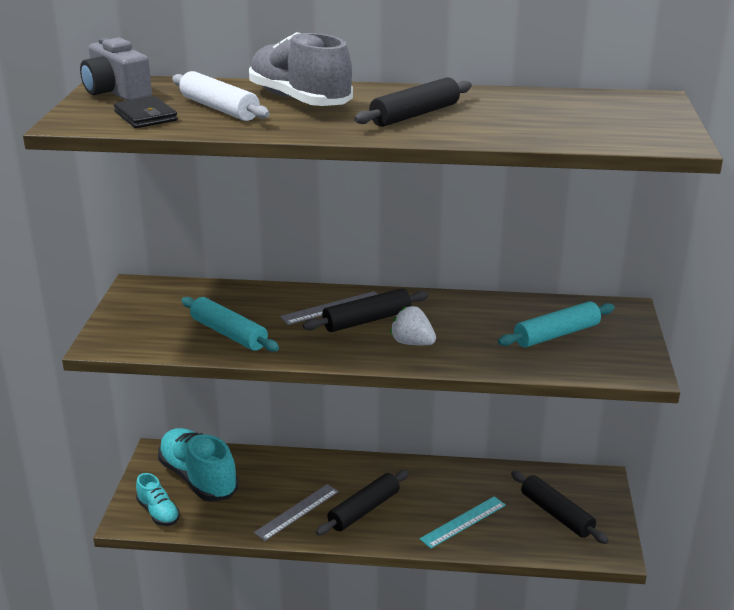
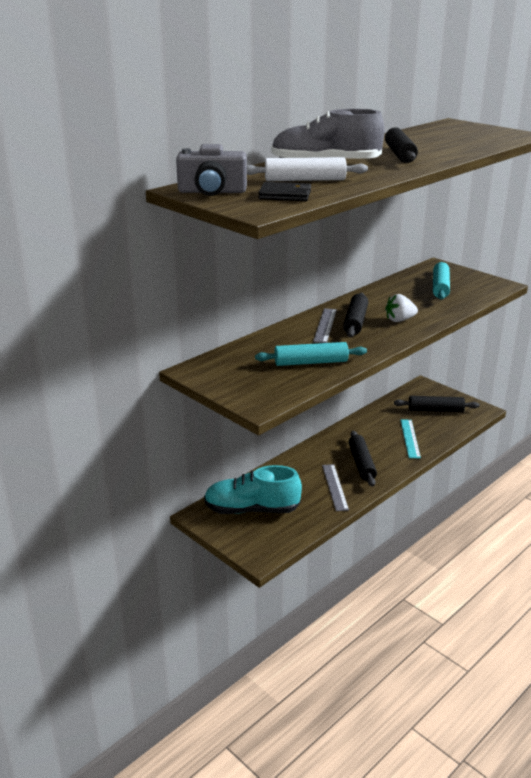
camera: 50 degrees left, 0 degrees up
(158, 512) = (268, 540): turquoise shoe -> none

